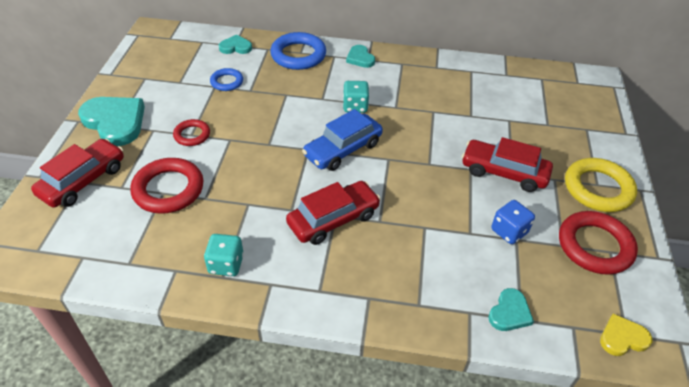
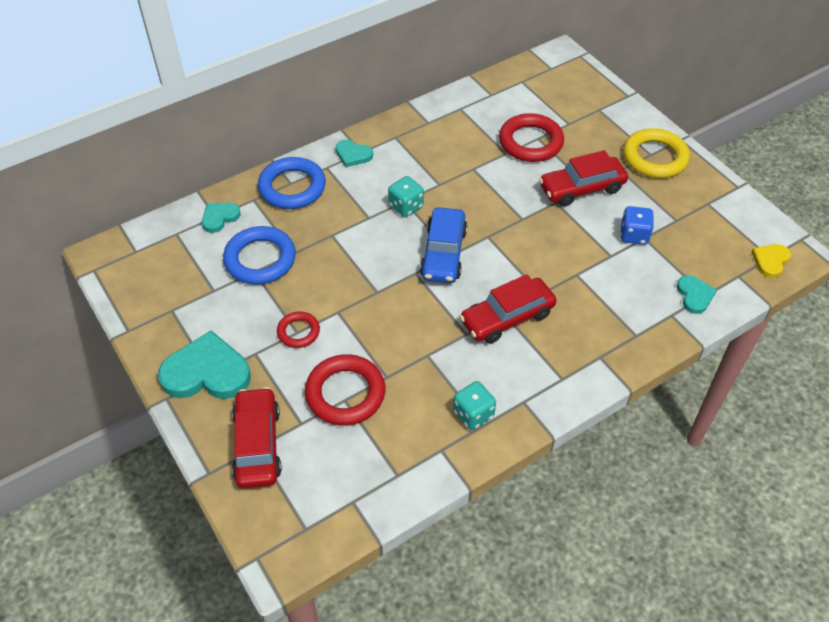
camera: 40 degrees left, 5 degrees up
(227, 82) = (260, 259): blue ring -> blue ring, size x1.78
(333, 219) = (507, 317): red car -> red car turned 135 degrees counterclockwise
(594, 246) = (695, 206): red ring -> red ring (530, 142)

